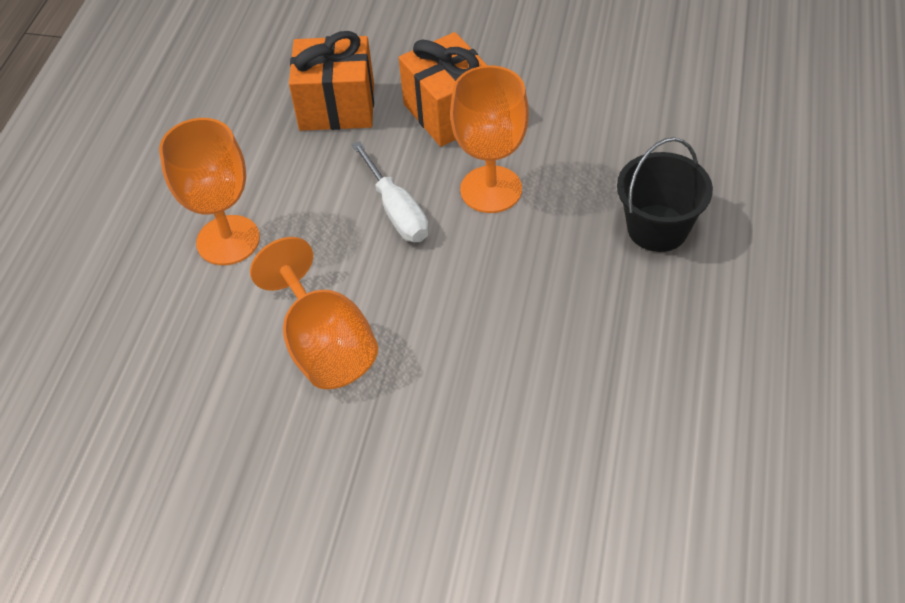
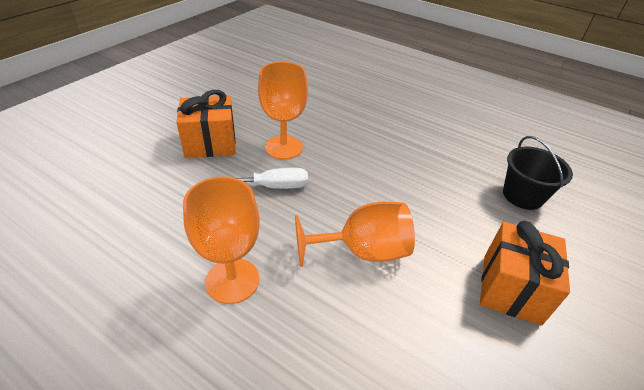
camera: 75 degrees left, 10 degrees down
(337, 107) = (155, 186): orange gift -> orange gift (511, 288)
(657, 228) = (347, 109): black bucket -> black bucket (522, 196)

